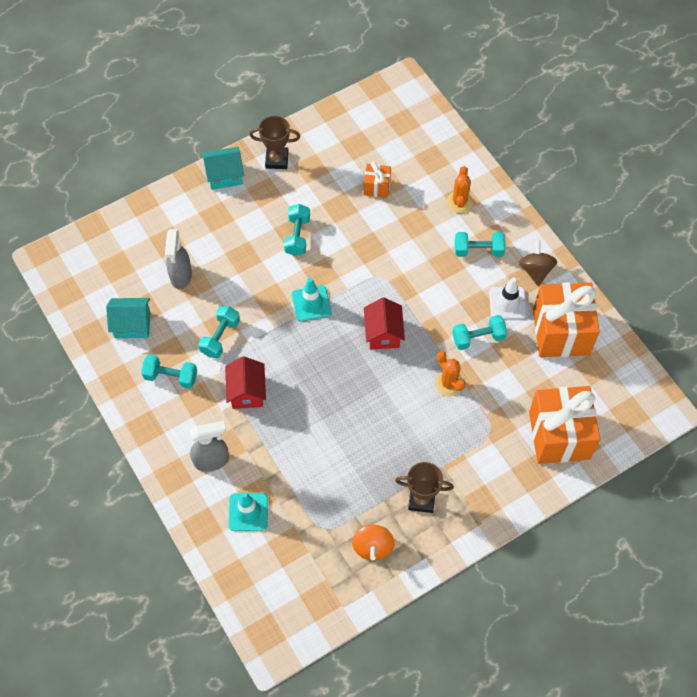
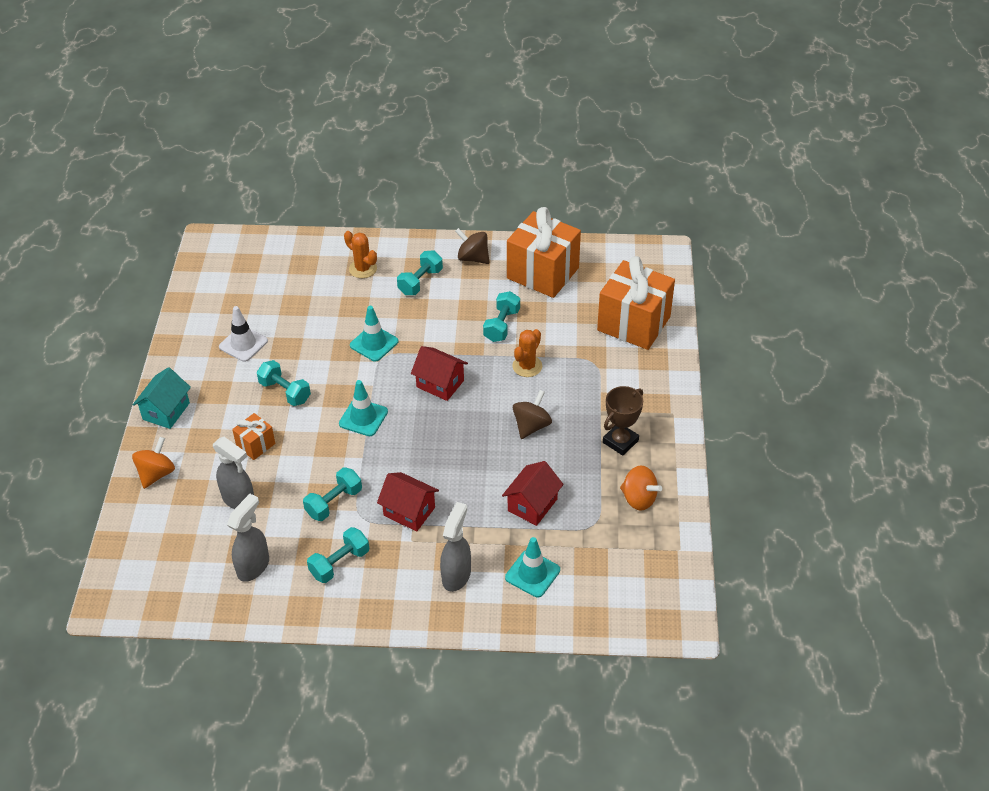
camera: 55 degrees left, 15 degrees down
(132, 325) = (253, 566): turquoise house -> grey spray bottle
(167, 210) = (156, 474): none -> orange spinning top
(220, 337) = (334, 502): turquoise dumbbell -> turquoise dumbbell turned 75 degrees clockwise
(277, 160) = (191, 365): brown trophy -> none
(312, 473) = (532, 505): none -> red house
(376, 187) = (292, 313): orange gift -> orange gift (256, 445)
(389, 261) = (374, 343): none -> turquoise traffic cone
(389, 424) = (531, 426): none -> brown spinning top
(449, 383) = (527, 366): orange cactus -> orange cactus turned 60 degrees counterclockwise
(507, 303) = (486, 290): white traffic cone -> white traffic cone (243, 344)

